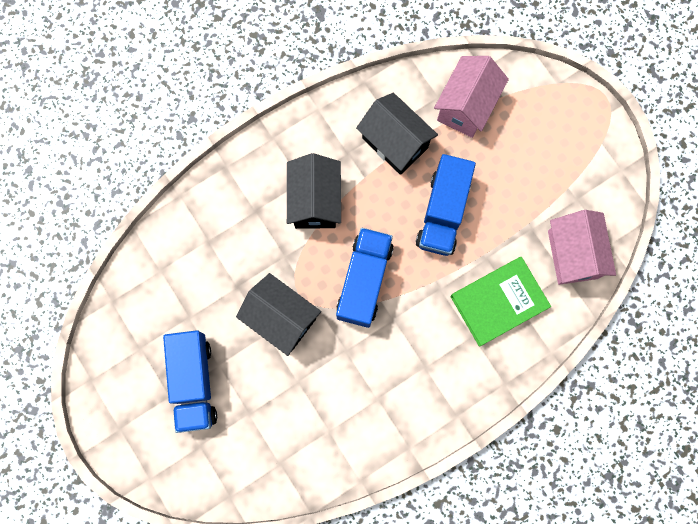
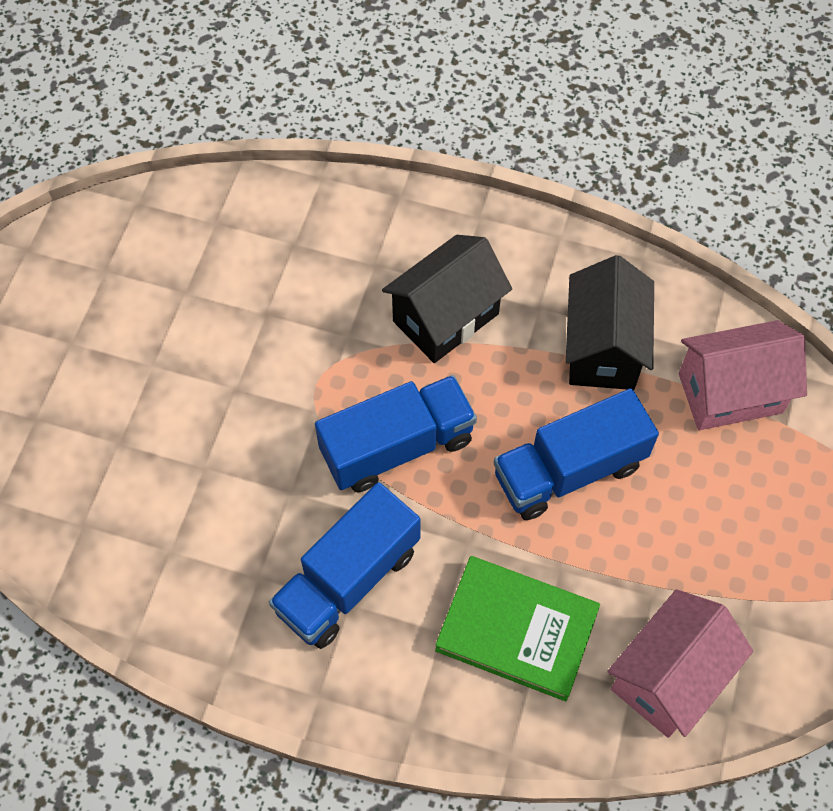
camera: 50 degrees right, 15 degrees down
(194, 382) = (109, 355): blue truck -> blue truck (348, 580)
(281, 318) = (268, 389): black house -> none

